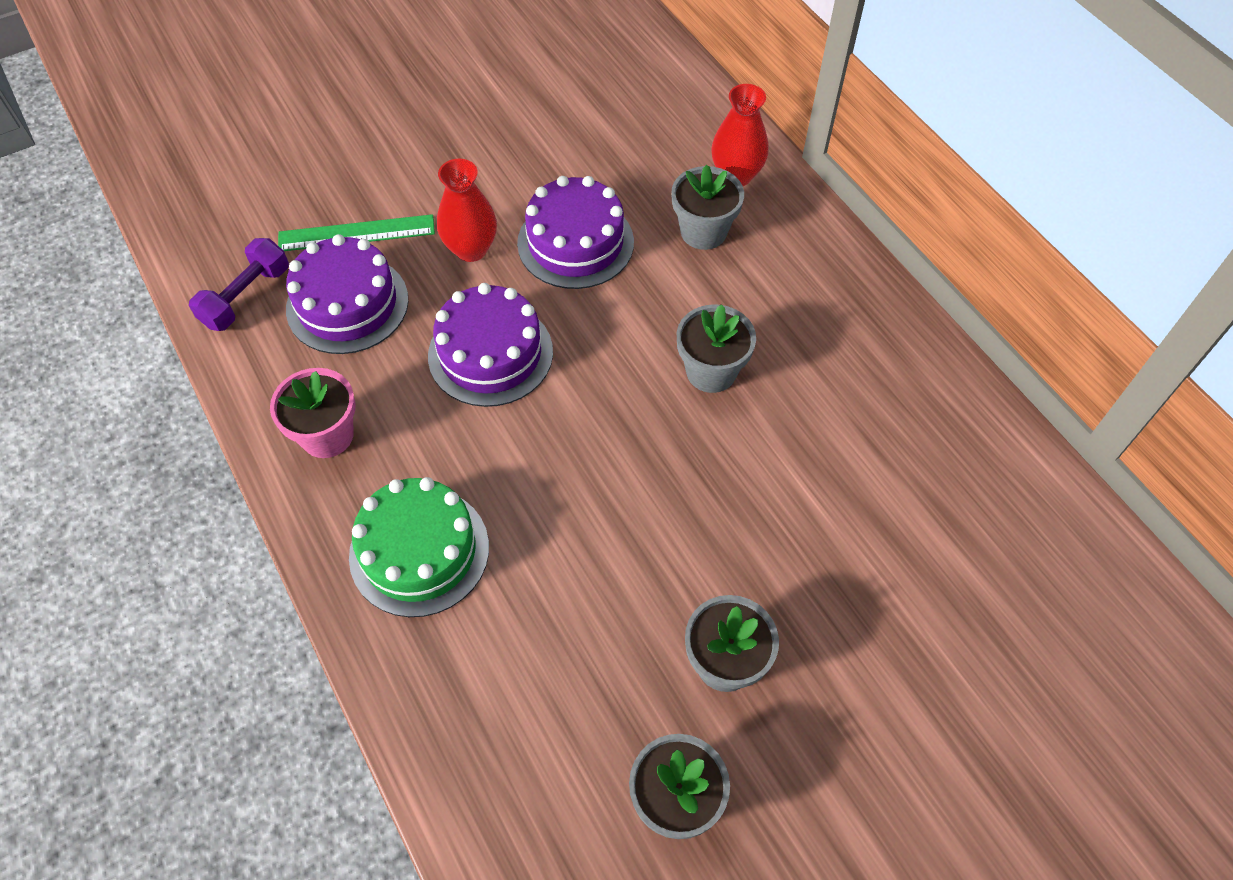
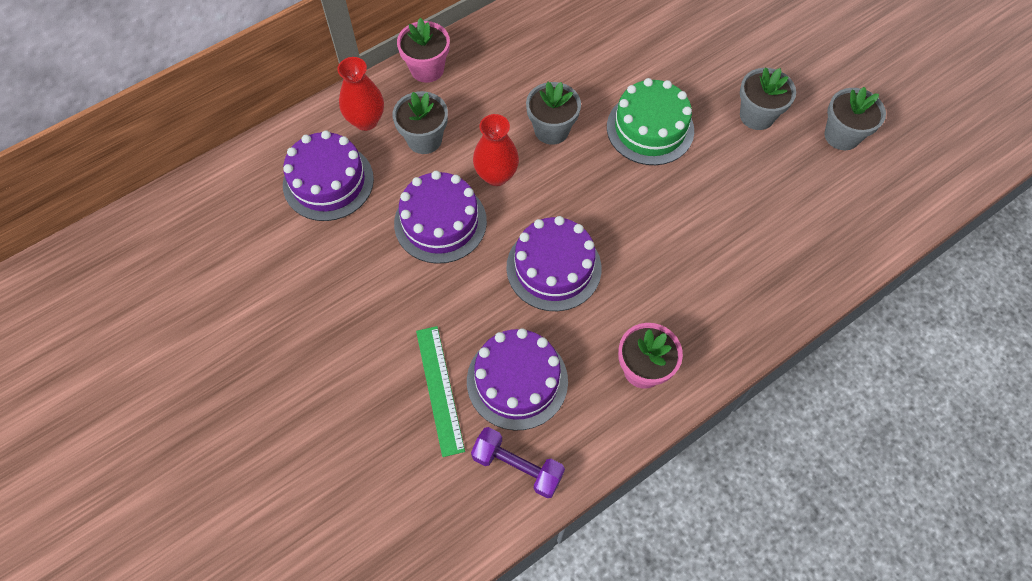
camera: 95 degrees left, 5 degrees up
(419, 551) = (723, 289): green cake -> green cake (650, 128)
(471, 249) = (452, 296): red vase -> red vase (496, 175)
(646, 141) = (328, 182): none -> purple cake
(821, 238) = (427, 69): none -> pink flower pot

